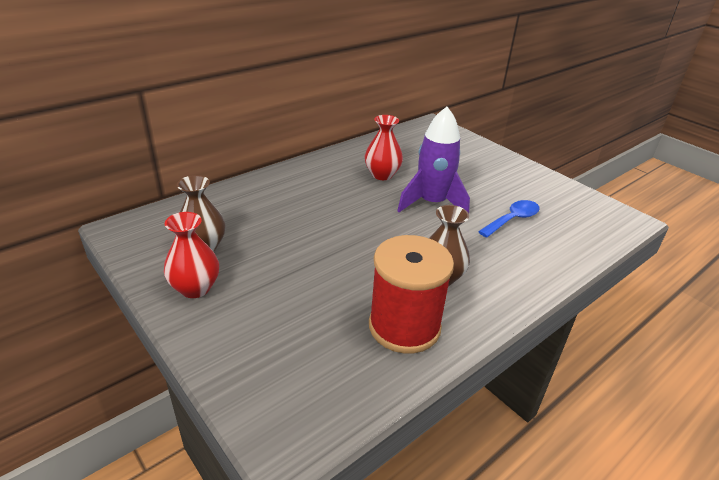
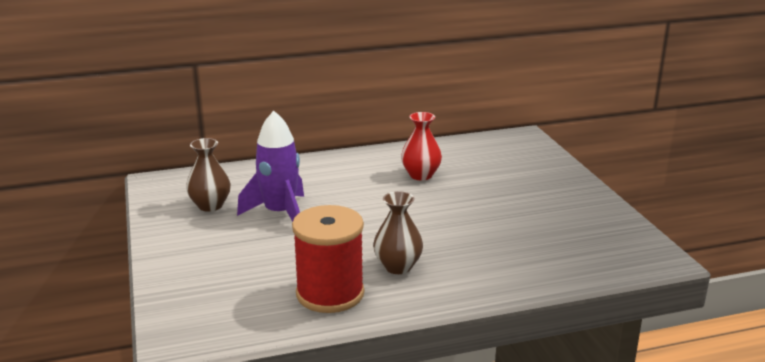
camera: 25 degrees right, 10 degrees down
(195, 288) = (183, 233): red vase -> none
(432, 203) = (449, 207): purple rocket -> purple rocket (280, 213)
(512, 219) = (522, 235): blue spoon -> none

